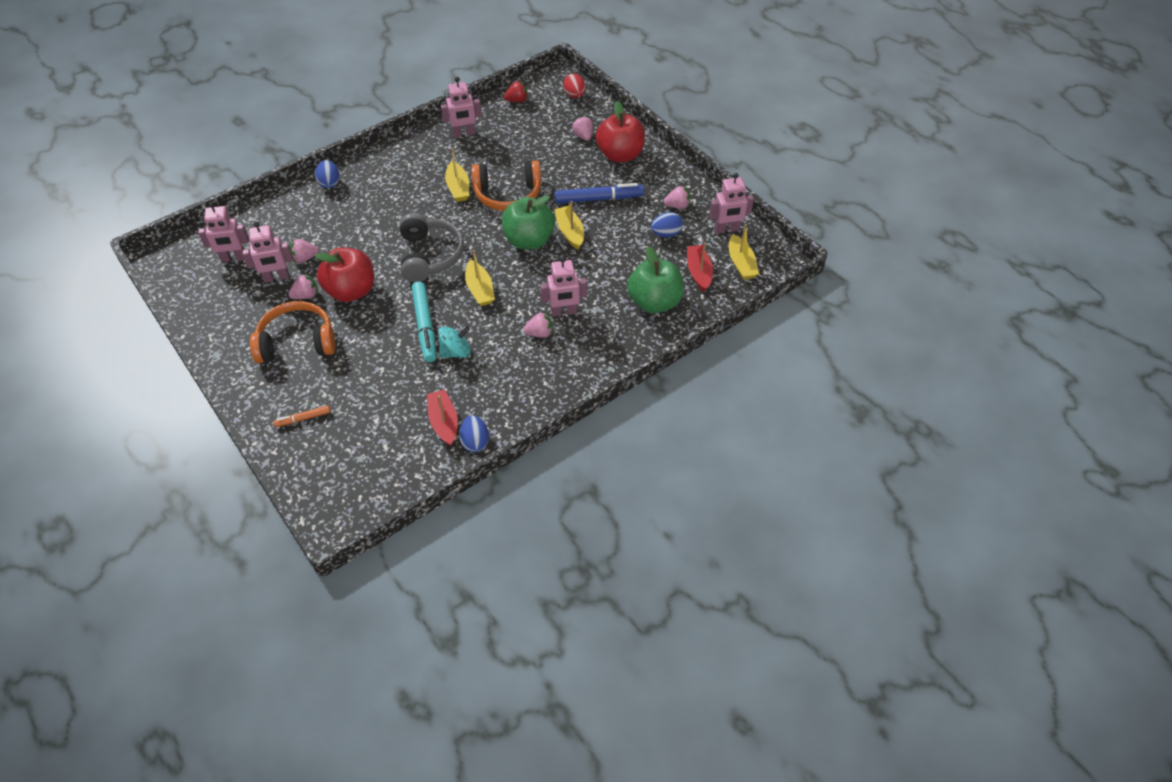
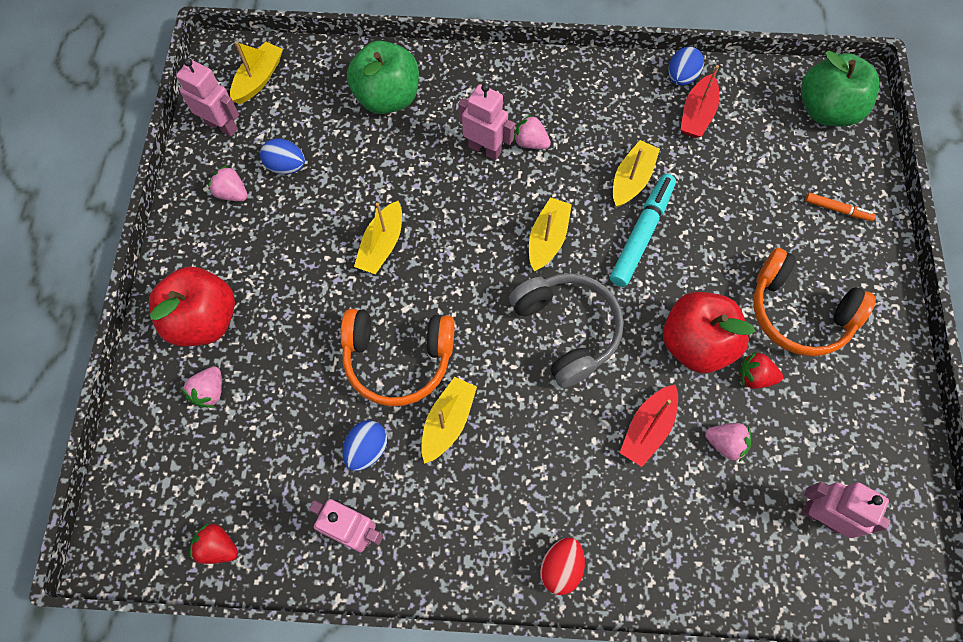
camera: 140 degrees left, 15 degrees up
(276, 278) = (778, 435): pink robot -> none
(306, 295) = (754, 376): pink strawberry -> red strawberry
(329, 183) = (613, 575): blue egg -> blue egg (367, 449)
(430, 256) = (567, 330): grey headphones -> grey headphones turned 120 degrees clockwise
(456, 352) = (632, 180): turquoise spinning top -> yellow boat
(508, 195) = (398, 360): orange headphones -> orange headphones turned 150 degrees clockwise
(529, 240) = (437, 267): green apple -> green apple (826, 110)
(574, 95) = (134, 488): red egg -> red egg (561, 567)
(598, 199) = (302, 269): blue marker -> none
(699, 272) = (309, 99): red boat -> red boat (647, 428)

